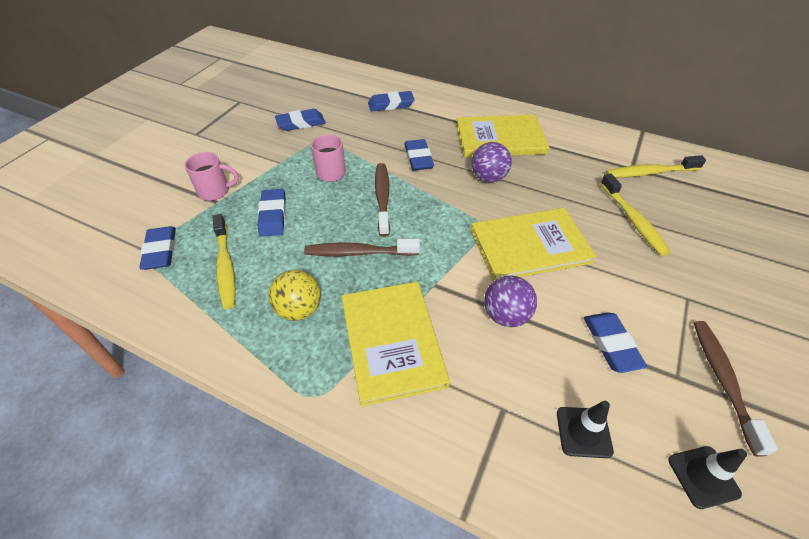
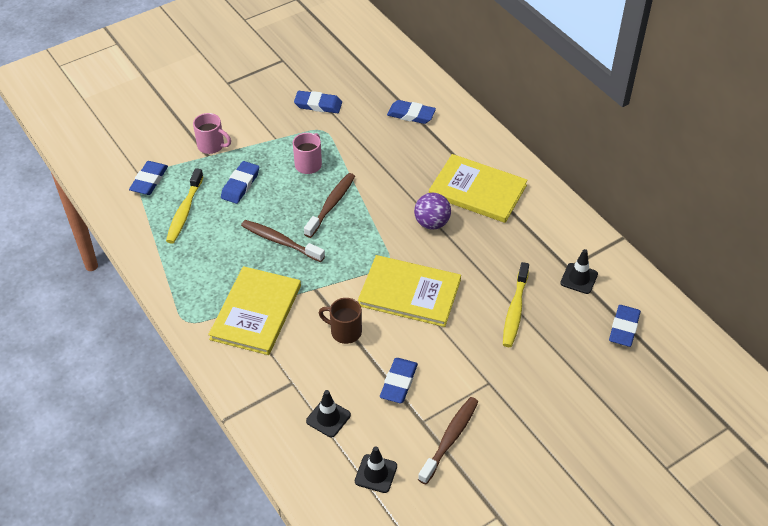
camera: 30 degrees right, 0 degrees up
(299, 309) = (212, 264): yellow ball -> none
(418, 158) = (389, 180): blue eraser -> blue eraser (624, 328)
(505, 315) = (344, 331): purple ball -> brown mug
(649, 172) = (579, 278): yellow toothbrush -> black traffic cone

